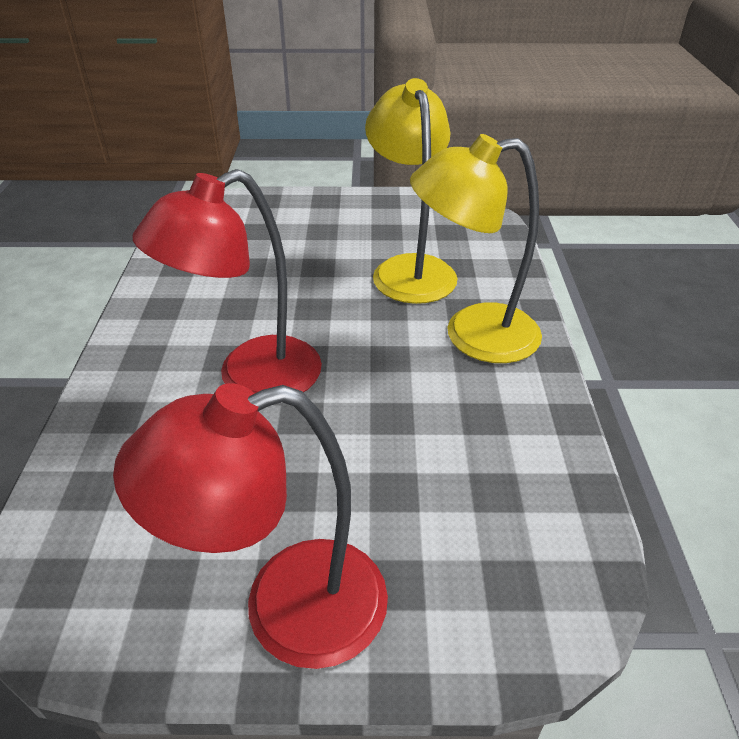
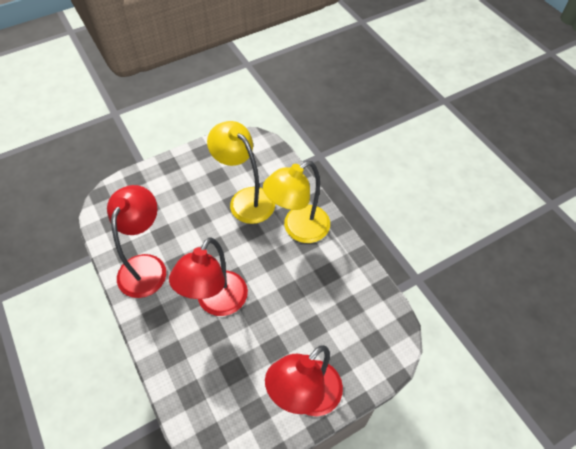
camera: 30 degrees left, 15 degrees up
(190, 292) = (146, 266): none -> red lamp

